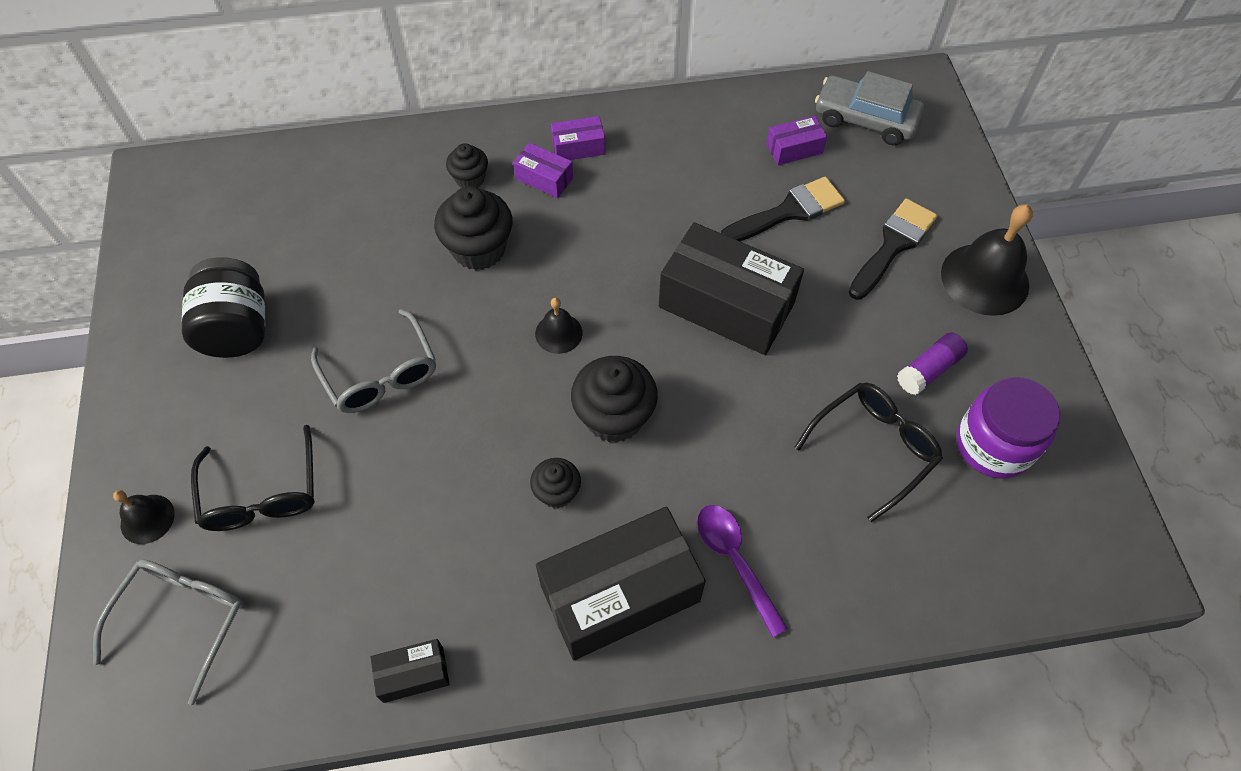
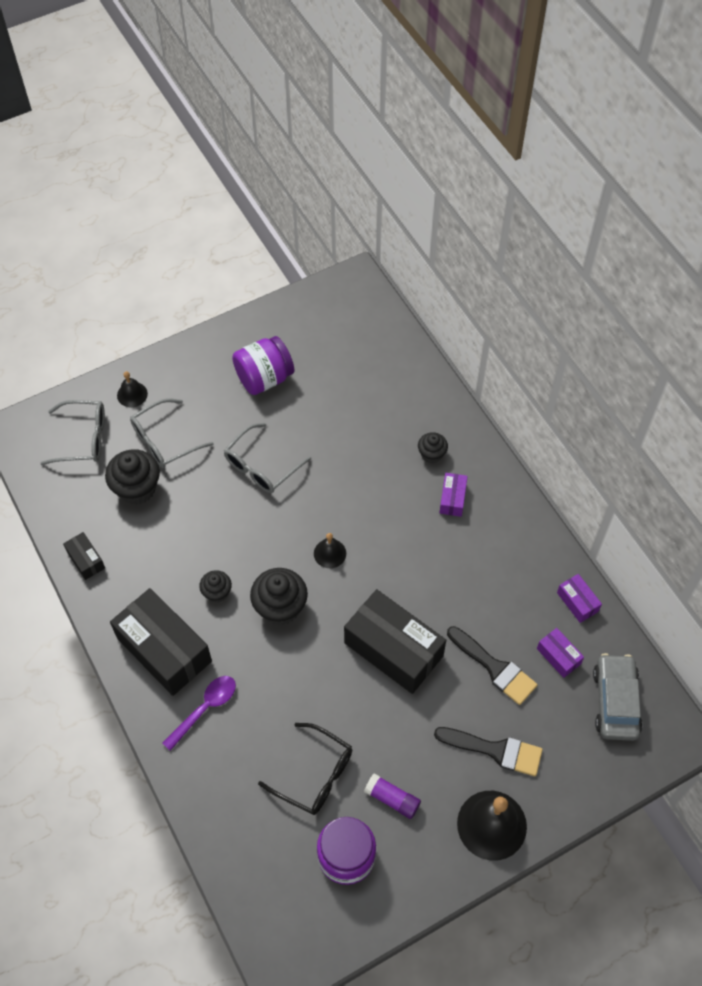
camera: 70 degrees right, 0 degrees up
(237, 328) = (264, 378): black jar -> purple jar
(262, 493) = (164, 441): black glasses -> grey glasses
(479, 249) = (376, 482): black cupcake -> black cupcake (137, 488)
(578, 147) = (490, 510): purple box -> purple box (577, 602)
(726, 305) = (393, 649): black box -> black box turned 60 degrees counterclockwise

